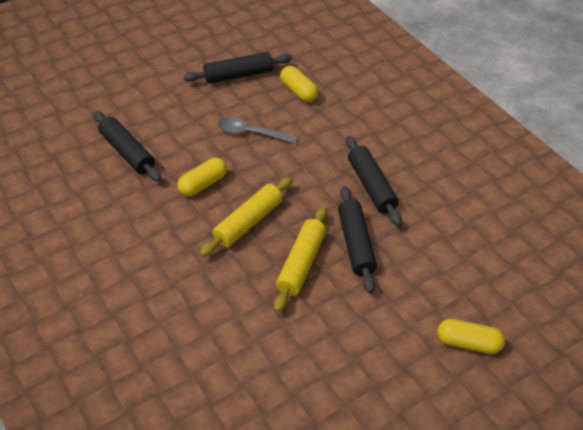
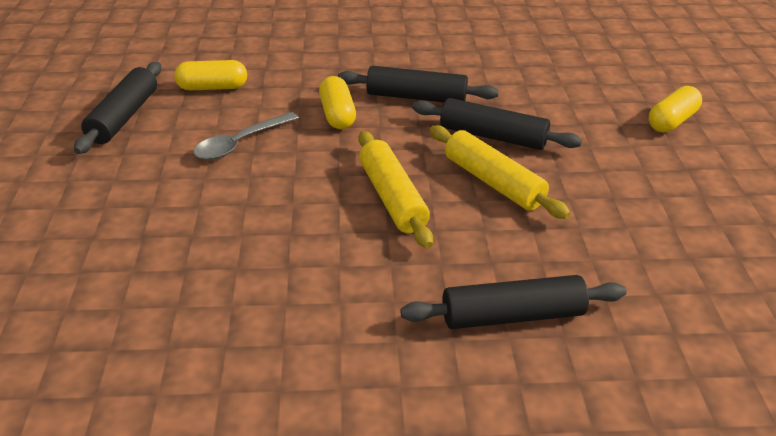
camera: 60 degrees left, 10 degrees down
(127, 152) = (145, 261): black rolling pin -> black rolling pin (512, 316)
(203, 184) = (288, 211): yellow capsule -> yellow capsule (337, 115)

